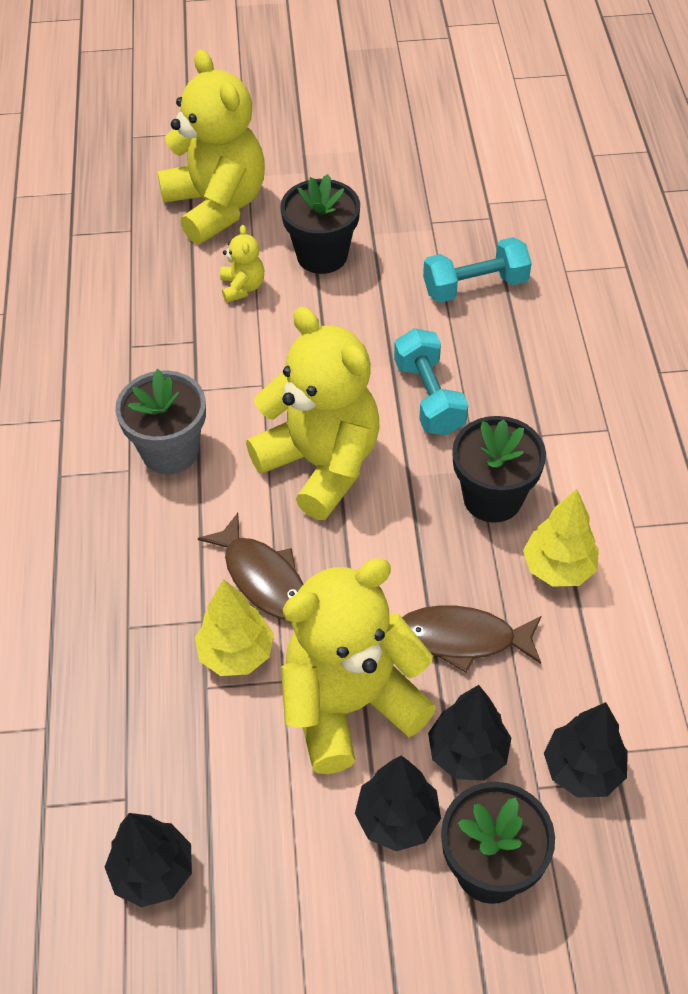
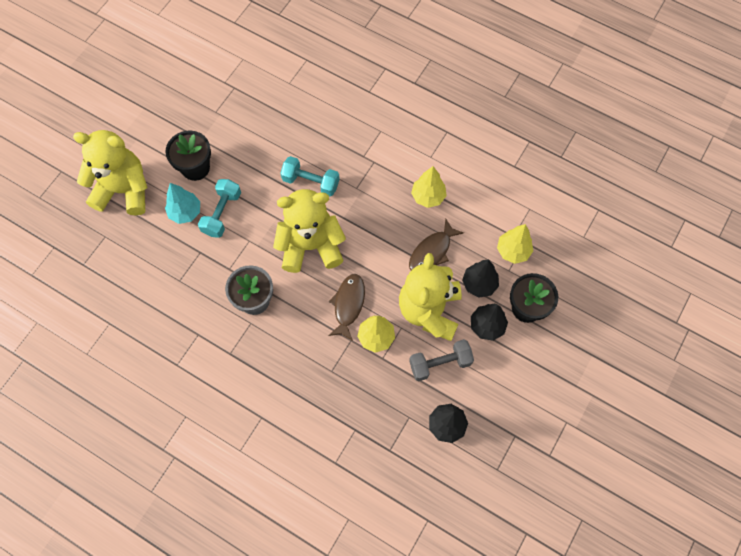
camera: 55 degrees left, 15 degrees up
(242, 287) = (185, 212): yellow teddy bear -> turquoise tree
(262, 577) = (348, 304): brown fish -> brown fish turned 75 degrees counterclockwise
(263, 785) = (440, 363): none -> grey dumbbell
(475, 286) = (267, 122): turquoise dumbbell -> turquoise dumbbell (222, 213)
(492, 498) = (378, 195): black flower pot -> none
(582, 770) = (513, 251): black tree -> yellow tree

